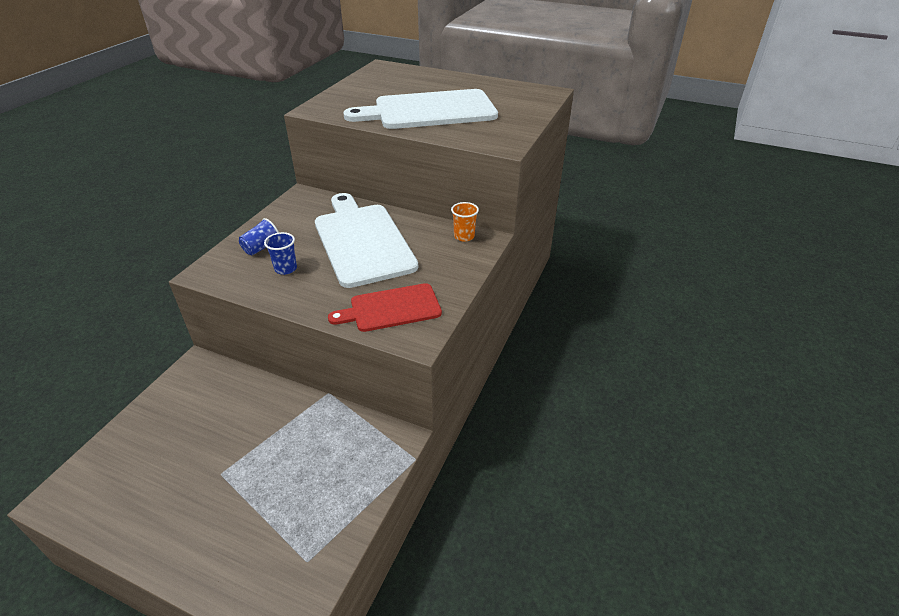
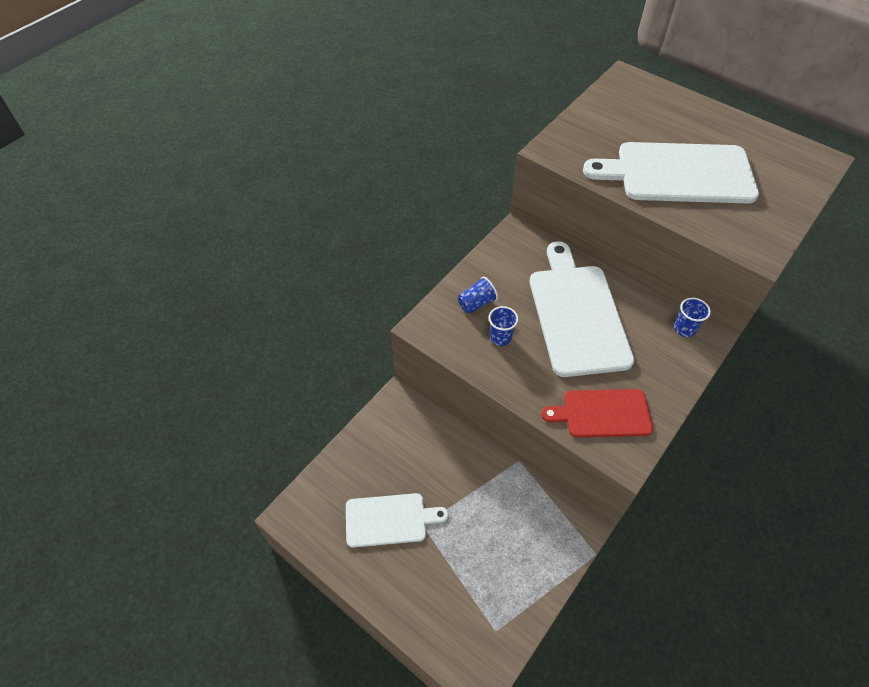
camera: 15 degrees right, 15 degrees up
(181, 476) = (390, 519): none -> white cutting board
(464, 236) = (684, 329): orange cup -> blue cup

